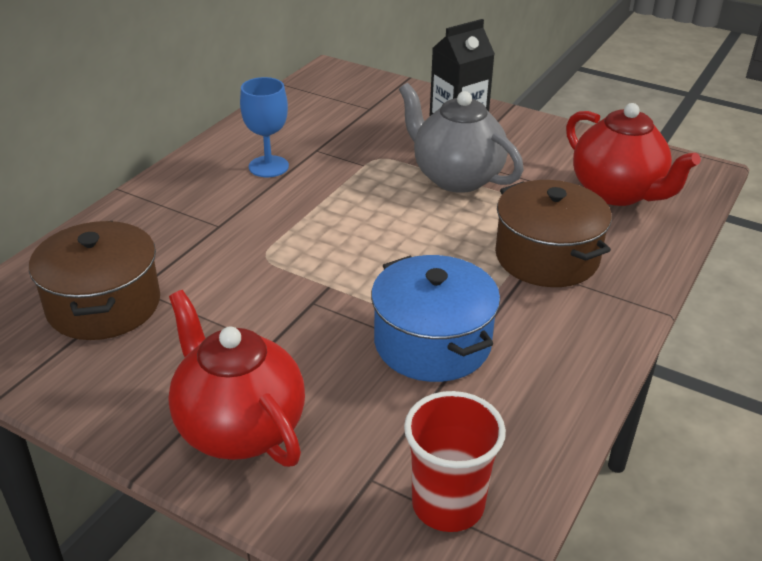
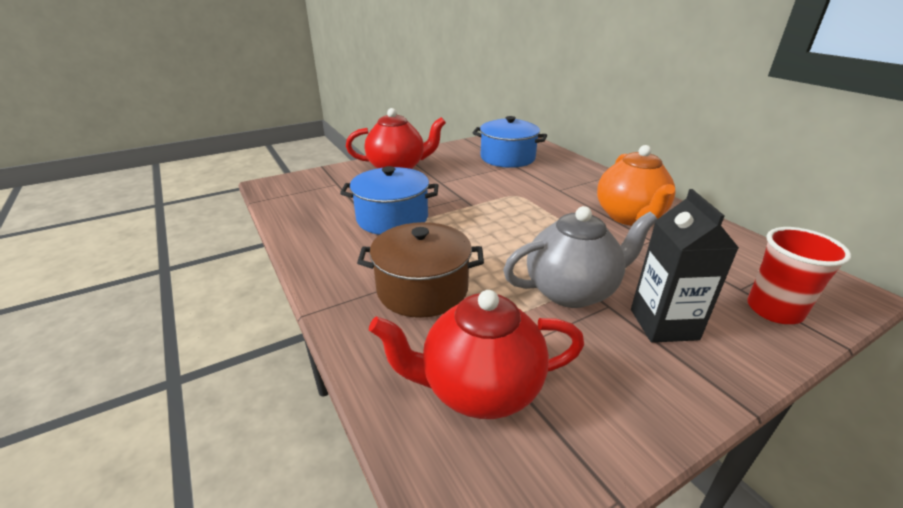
camera: 120 degrees right, 5 degrees down
(104, 305) = (507, 158): brown pot -> blue pot
(268, 166) = (629, 217): blue goblet -> orange teapot
(448, 505) = (302, 193): red cup -> red cup (774, 310)

